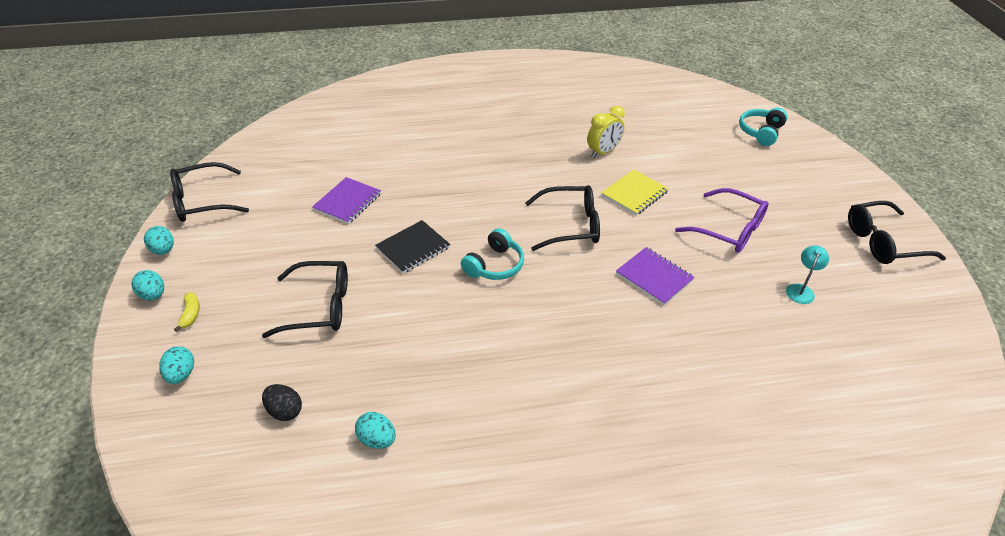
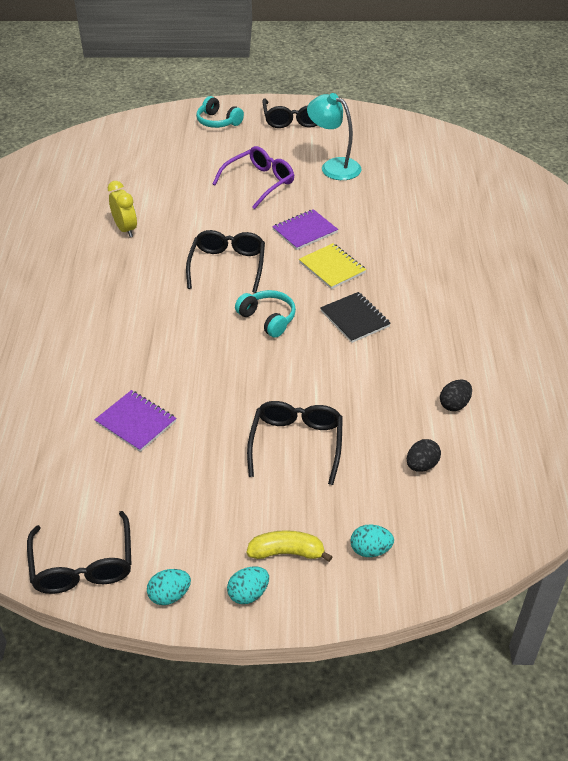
camera: 80 degrees left, 0 degrees up
(191, 314) = (287, 552): yellow banana -> yellow banana, size x1.53
(377, 439) = (454, 404): turquoise egg -> black egg
(413, 248) = (229, 372): black notebook -> black notebook (355, 319)
(634, 194) = (196, 222): yellow notebook -> yellow notebook (332, 267)
(761, 132) = (137, 136): turquoise headphones -> turquoise headphones (218, 122)
(801, 290) = (333, 166): turquoise lamp -> turquoise lamp, size x1.88

